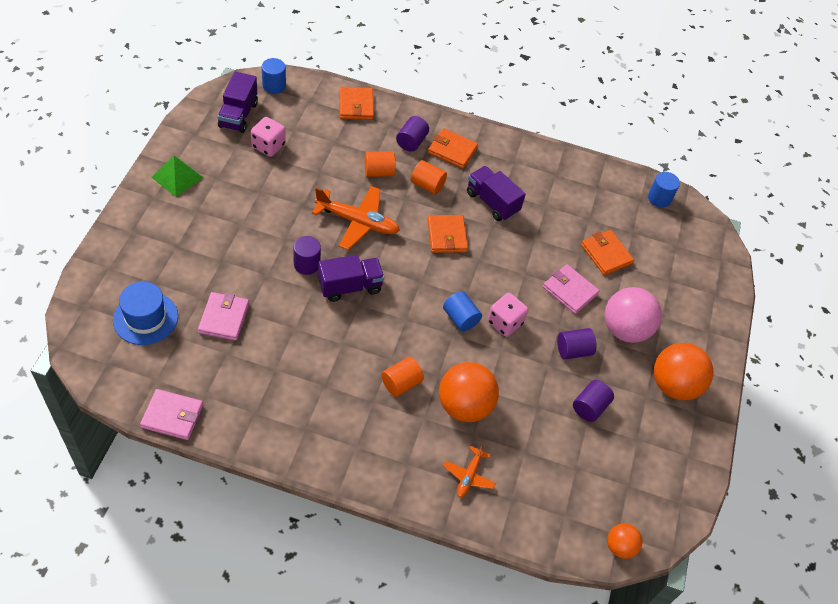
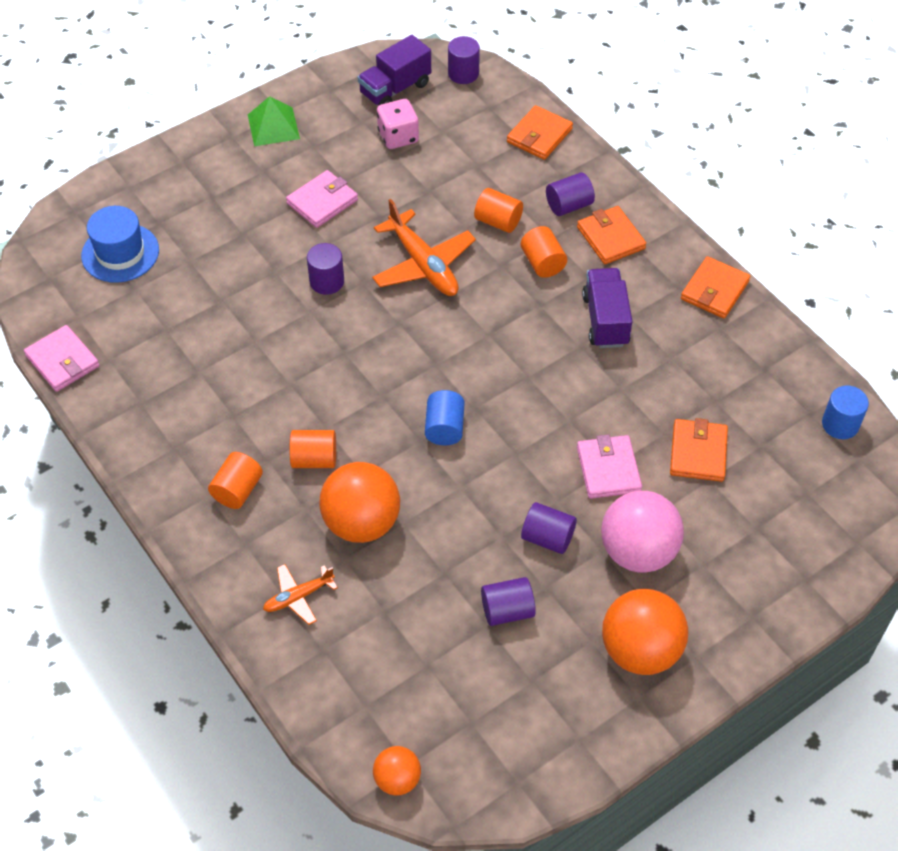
camera: 45 degrees right, 0 degrees up
(224, 318) = (194, 292): pink wallet -> pink wallet (322, 202)
(274, 86) = (463, 74): blue cylinder -> purple cylinder
(350, 286) = (352, 329): purple truck -> none
(371, 432) = (237, 490): none -> orange cylinder
(447, 236) = (513, 330): orange wallet -> orange wallet (714, 290)
(505, 322) = (493, 461): pink dice -> none

